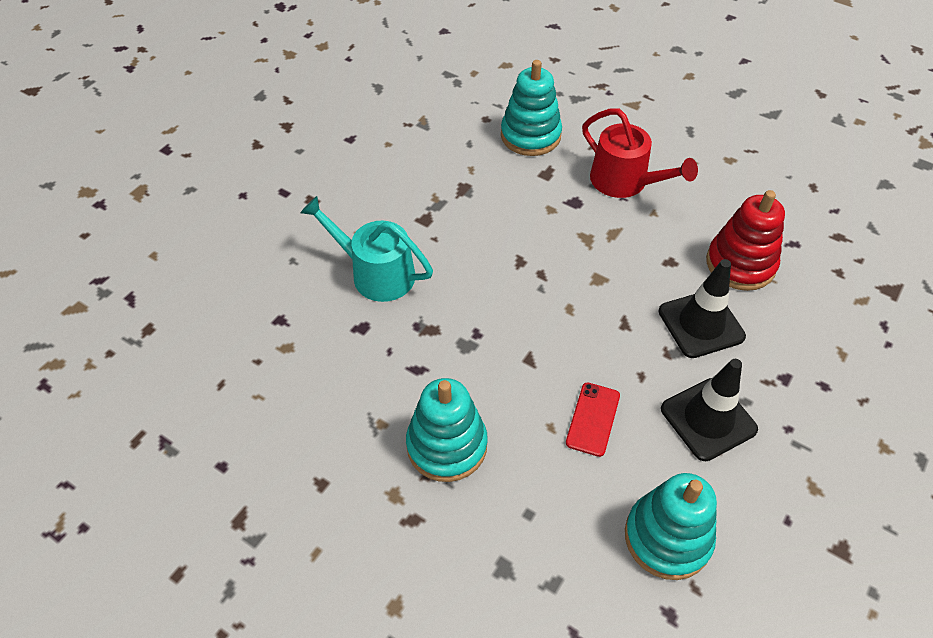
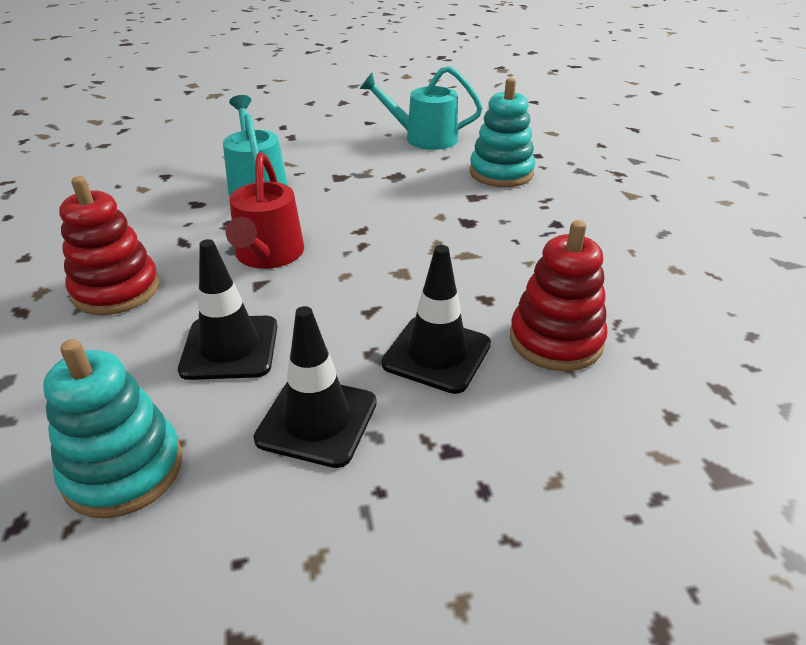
camera: 45 degrees right, 15 degrees down
(424, 131) = (424, 138): none -> turquoise watering can
(447, 445) = (116, 290): turquoise stacking toy -> red stacking toy
(593, 419) = (230, 348): red phone -> black traffic cone
(624, 182) = (535, 232): red watering can -> red watering can (268, 255)

